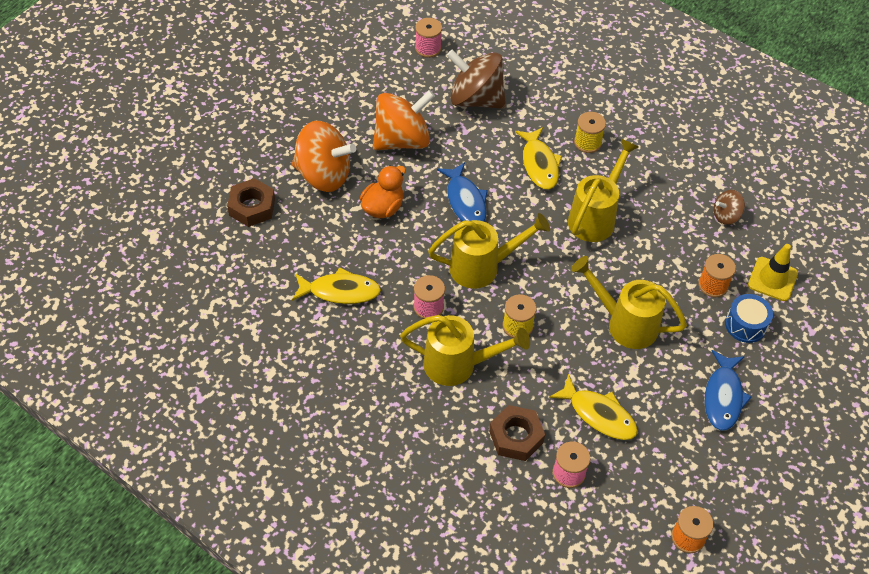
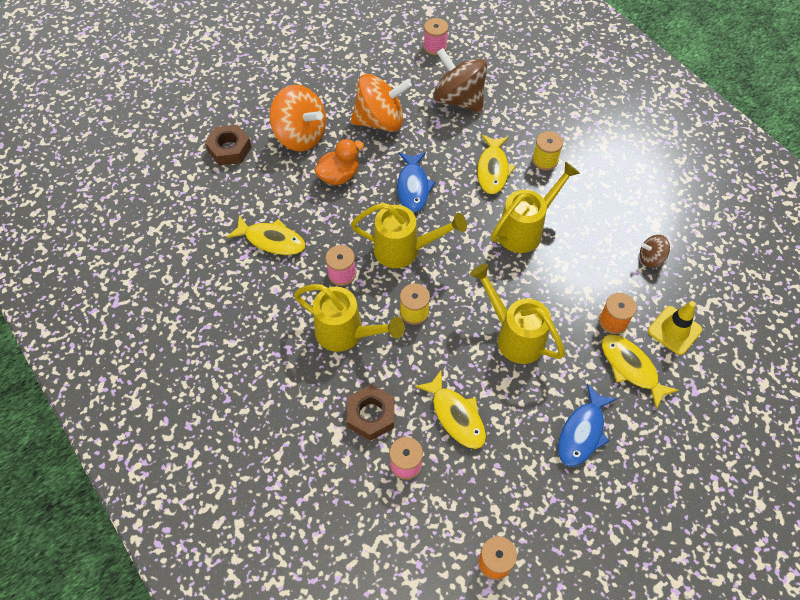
camera: 20 degrees right, 5 degrees up
(745, 325) = (631, 368): blue drum -> yellow fish

